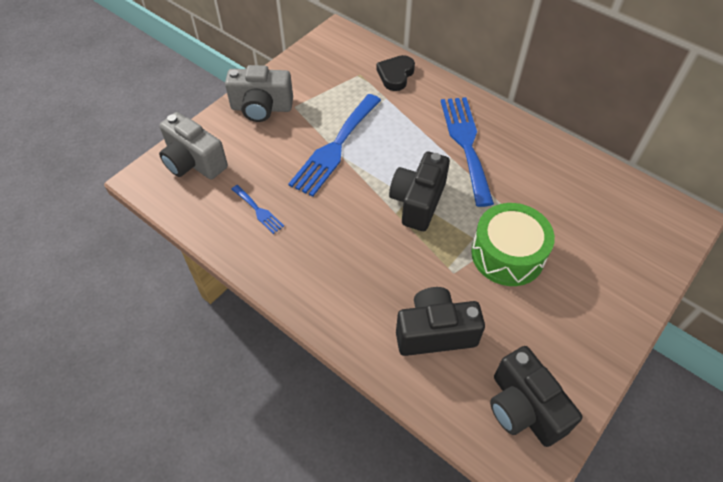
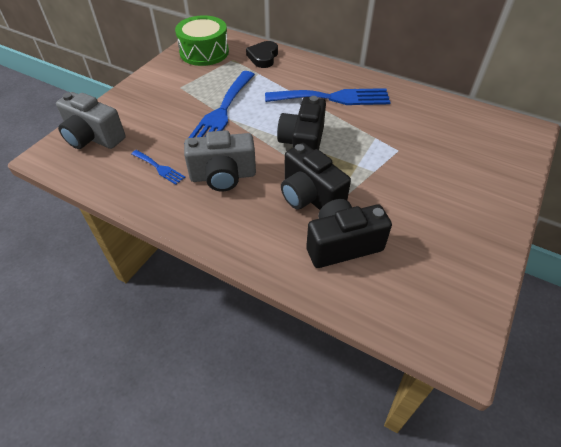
camera: 10 degrees left, 5 degrees down
(261, 108) = (151, 91): grey camera -> grey camera (223, 176)
(466, 144) = (333, 98): blue fork -> blue fork turned 105 degrees clockwise
(507, 254) = (390, 174): green drum -> green drum (204, 52)
(523, 408) = (440, 296): black camera -> black camera (310, 196)

